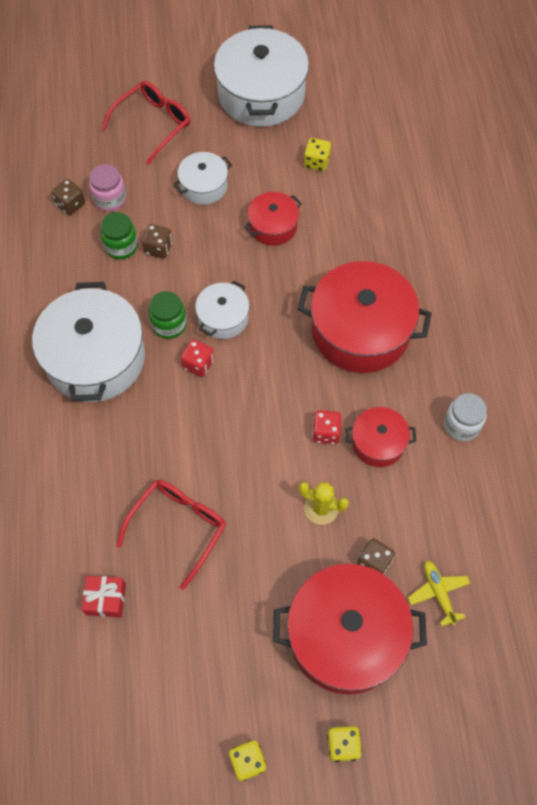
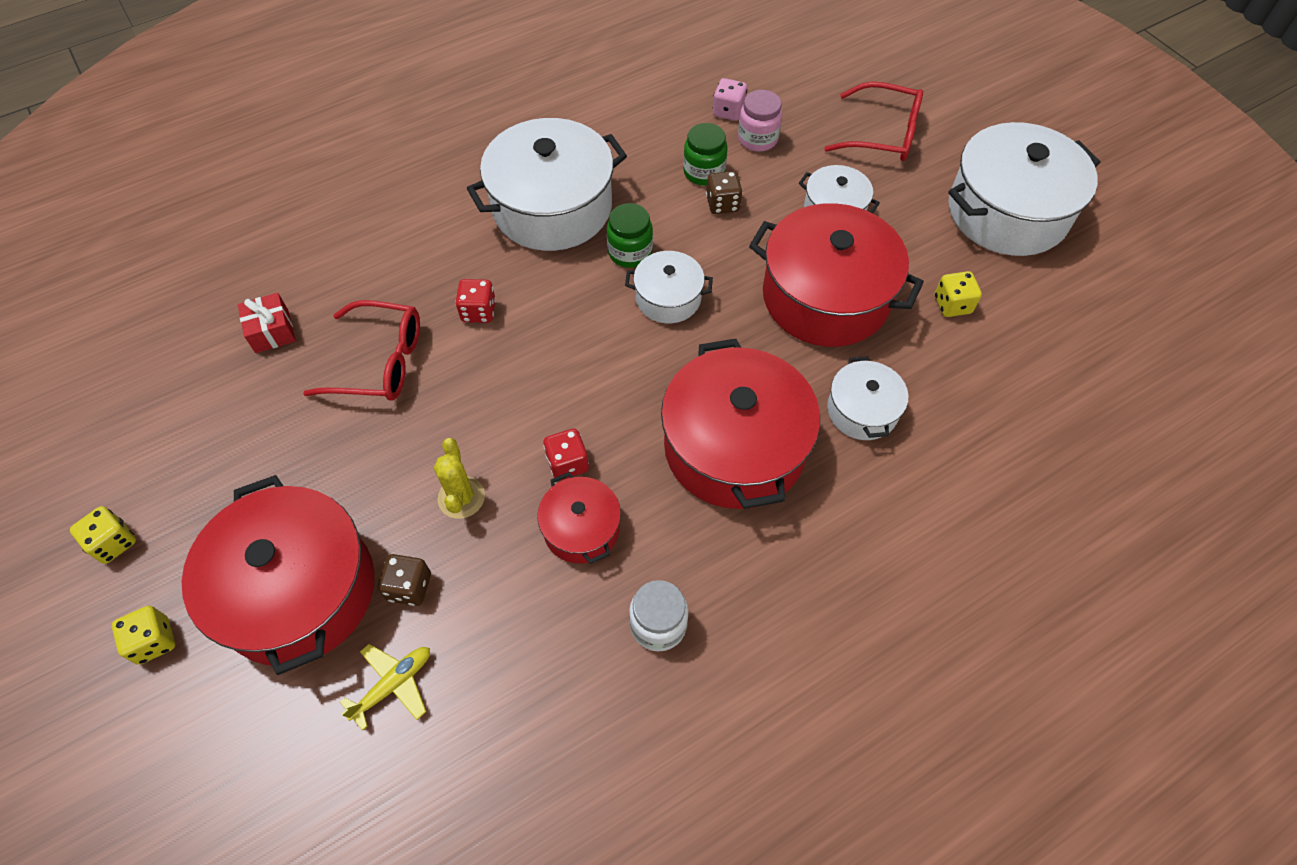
camera: 65 degrees right, 5 degrees down
(70, 204) = (728, 111): brown dice -> pink dice
(198, 364) = (594, 299): red dice -> red dice (478, 311)
(273, 226) = (825, 297): red pot -> red pot, size x1.94
(368, 249) = (862, 410): none -> white pot

